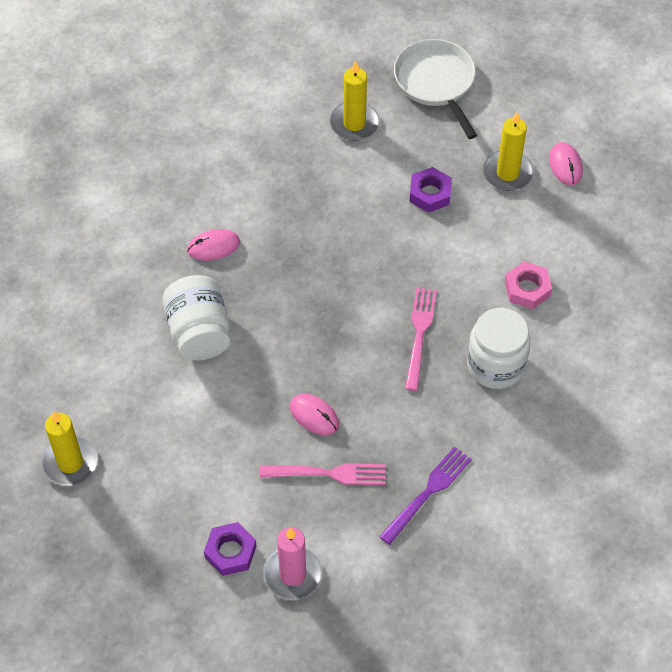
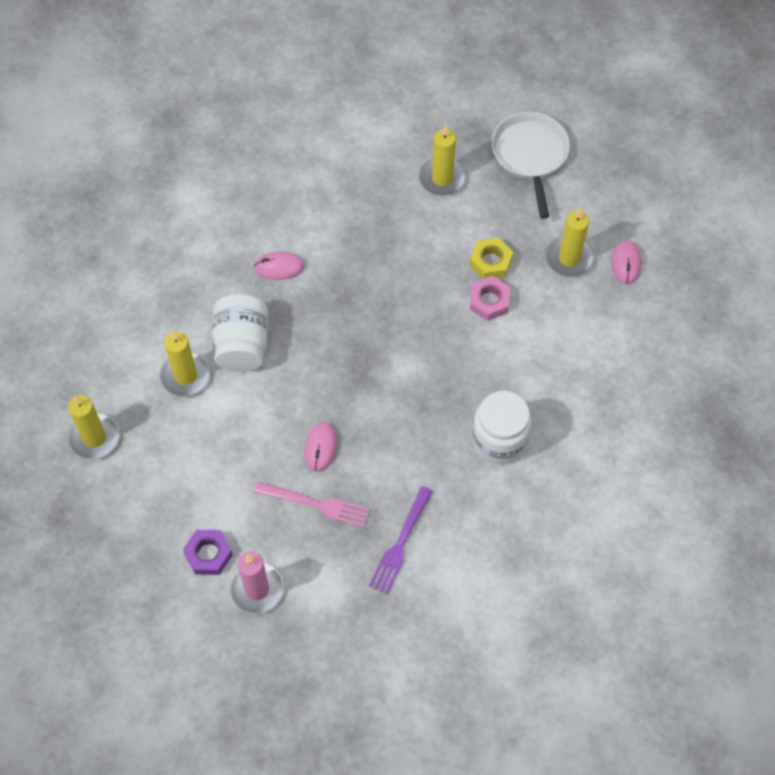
camera: 15 degrees right, 5 degrees up
(149, 377) = (185, 376): none -> yellow candle
(314, 416) = (320, 447): pink mouse -> pink mouse turned 45 degrees clockwise
(419, 334) = (439, 393): pink fork -> none
(428, 492) = (400, 544): purple fork -> purple fork turned 150 degrees clockwise
(430, 193) = (491, 262): purple nut -> yellow nut
(527, 289) = (552, 374): pink nut -> pink nut (489, 301)

